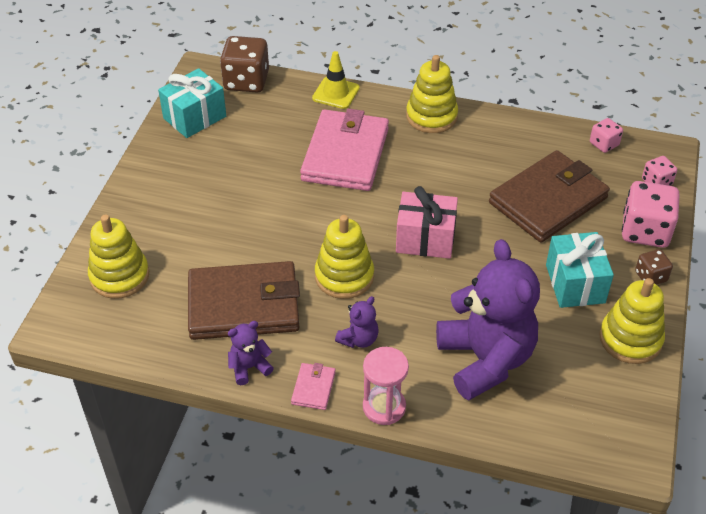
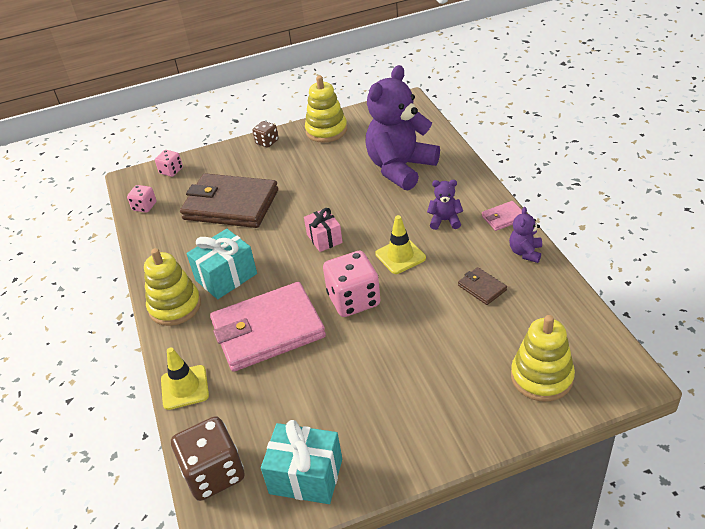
camera: 120 degrees left, 5 degrees down
(244, 305) = (482, 288): brown wallet -> brown wallet, size x0.41
(249, 367) = (525, 252): purple teddy bear -> purple teddy bear turned 75 degrees clockwise
(344, 276) = (400, 256): yellow stacking toy -> yellow traffic cone
(384, 407) = (480, 185): pink hourglass -> none
(425, 239) = (324, 238): pink gift -> pink gift, size x0.66
(575, 284) = (301, 164): turquoise gift -> turquoise gift (226, 277)
(645, 231) = (226, 158): pink dice -> pink dice (354, 300)

